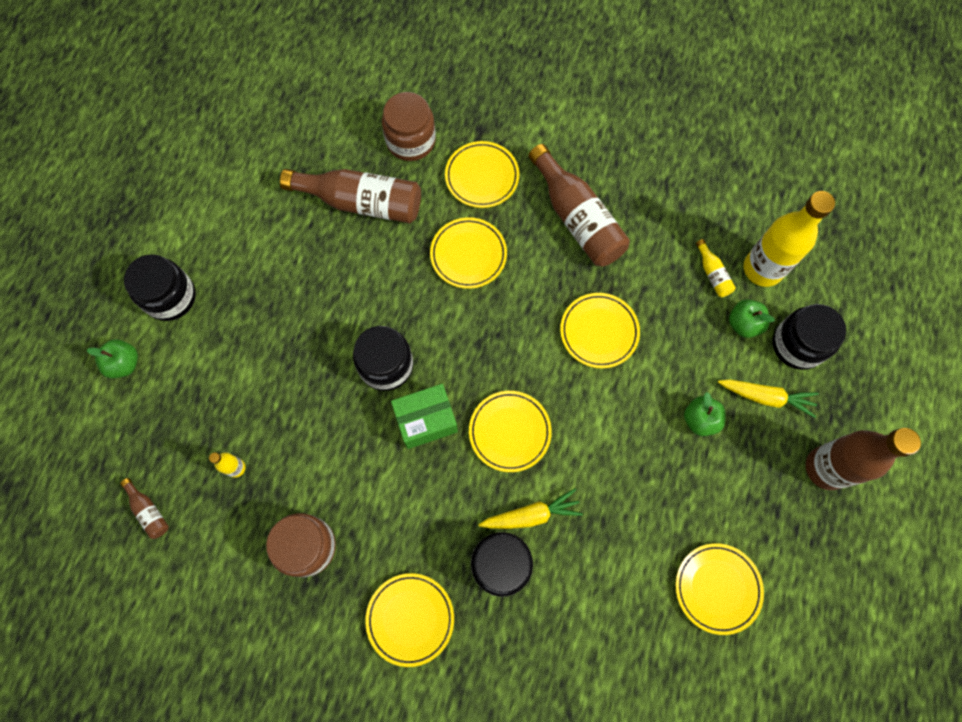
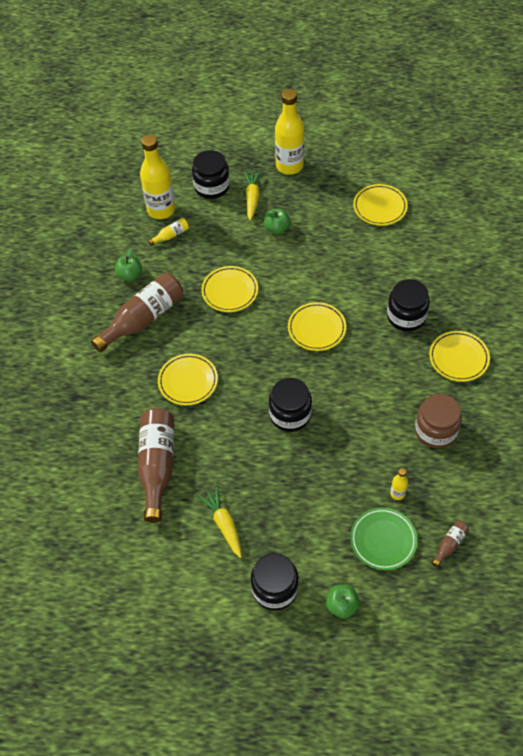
camera: 100 degrees left, 15 degrees down
(183, 432) = (383, 540): none -> green plate
(411, 141) = (93, 444): brown jar -> none
(426, 420) = (324, 379): green box -> none
(482, 177) = (118, 386): yellow plate -> none
(531, 515) = (368, 306): yellow carrot -> yellow carrot (224, 524)
(743, 324) = (204, 215): green apple -> green apple (130, 275)
(826, 468) = (289, 166): brown bottle -> yellow bottle

